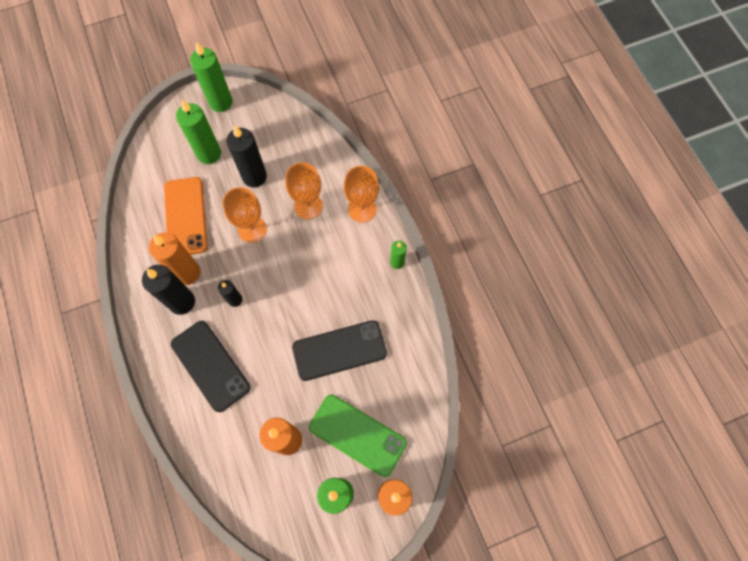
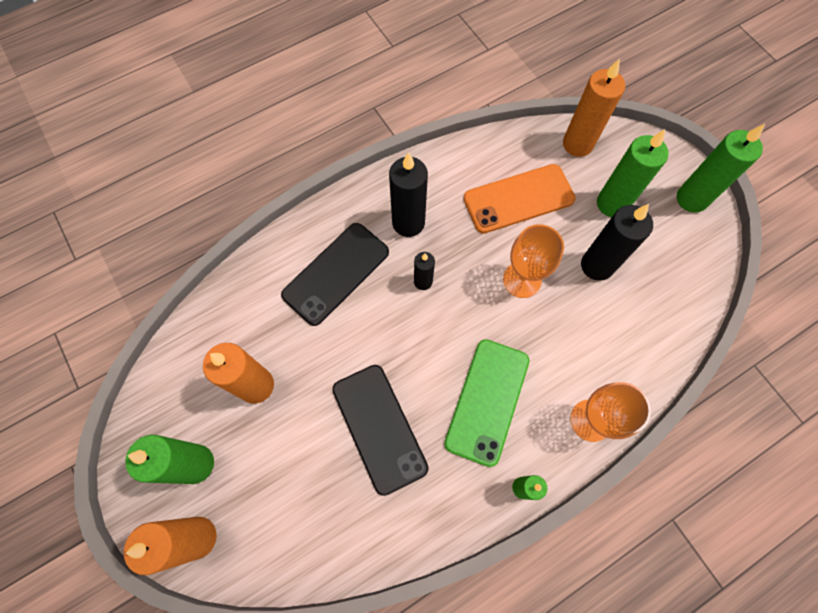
camera: 80 degrees right, 0 degrees up
(187, 273) = (446, 219): orange candle -> orange candle (577, 144)
(308, 206) = (574, 344): orange goblet -> none
(357, 435) = (270, 474): green phone -> green phone (487, 401)

